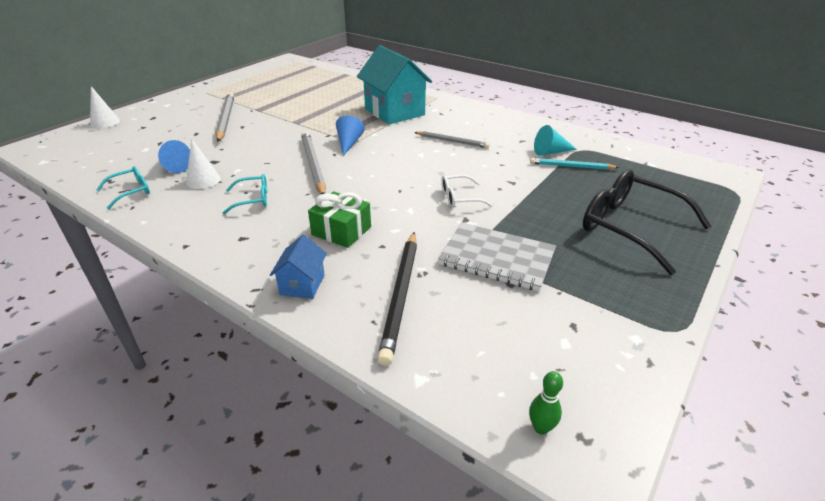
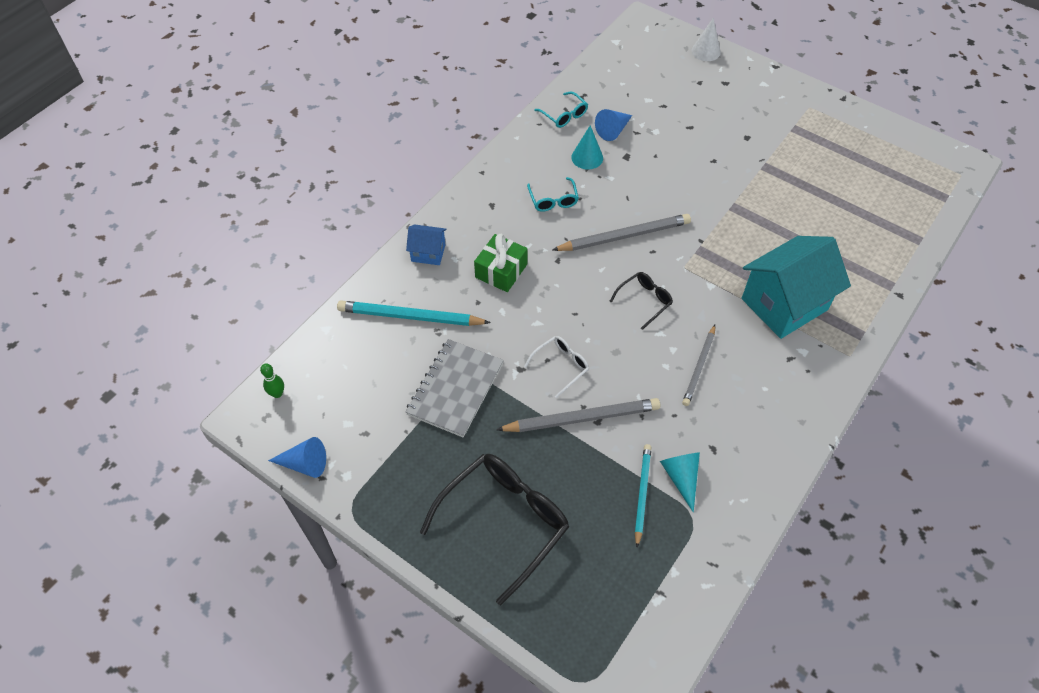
camera: 90 degrees right, 20 degrees up
(203, 180) = (587, 157): white cone -> turquoise cone
(226, 119) = (730, 143): grey pencil -> grey pencil (581, 418)
(349, 143) = (680, 262): blue cone -> blue cone (304, 464)
(388, 159) = (644, 301): none -> black glasses
(400, 295) = (410, 316): black pencil -> turquoise pencil
(459, 198) = (561, 366): white glasses -> white glasses turned 60 degrees clockwise

